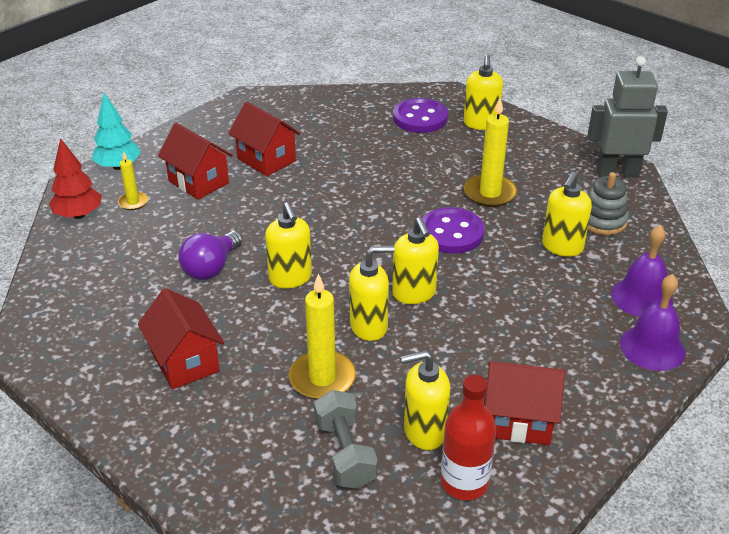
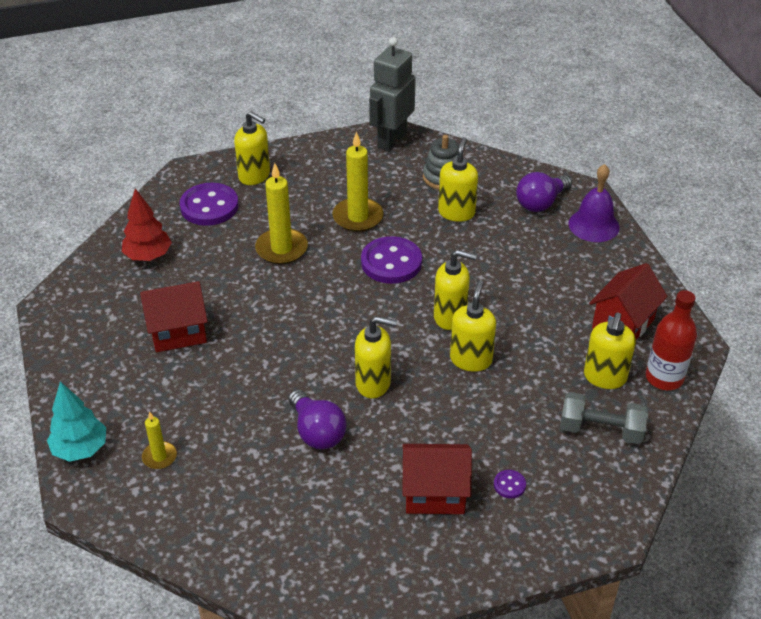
camera: 60 degrees left, 5 degrees up
(79, 215) = (142, 508): red tree -> red tree (148, 256)
(198, 182) = (170, 395): red house -> none
(226, 408) = (509, 485): none -> purple button
(322, 378) = (512, 411): yellow candle -> yellow candle (281, 249)
(562, 247) = (456, 212): yellow soap dispenser -> yellow soap dispenser turned 135 degrees counterclockwise
(642, 297) = (541, 203): purple bell -> purple light bulb

